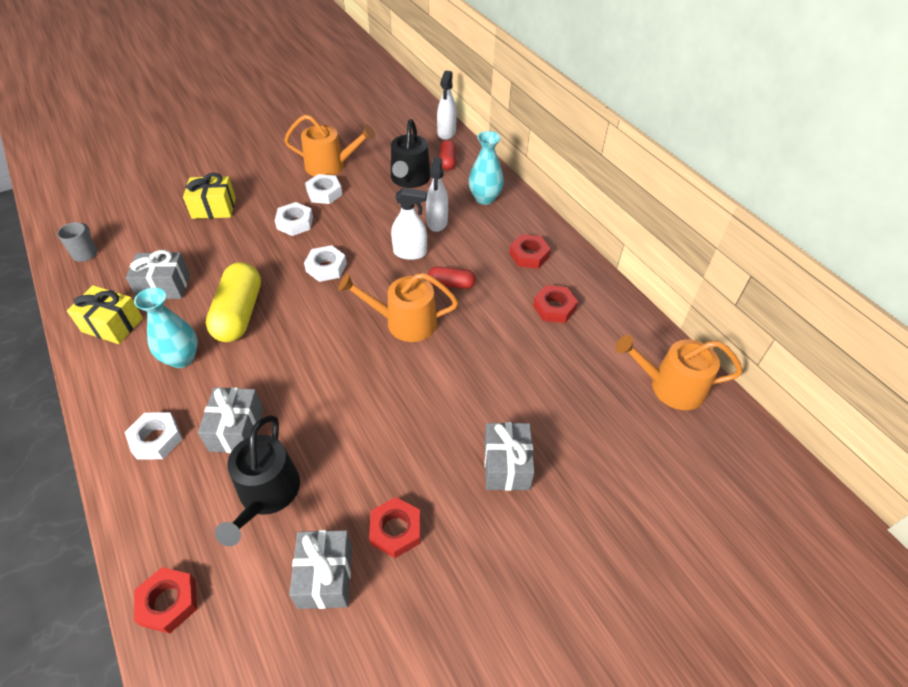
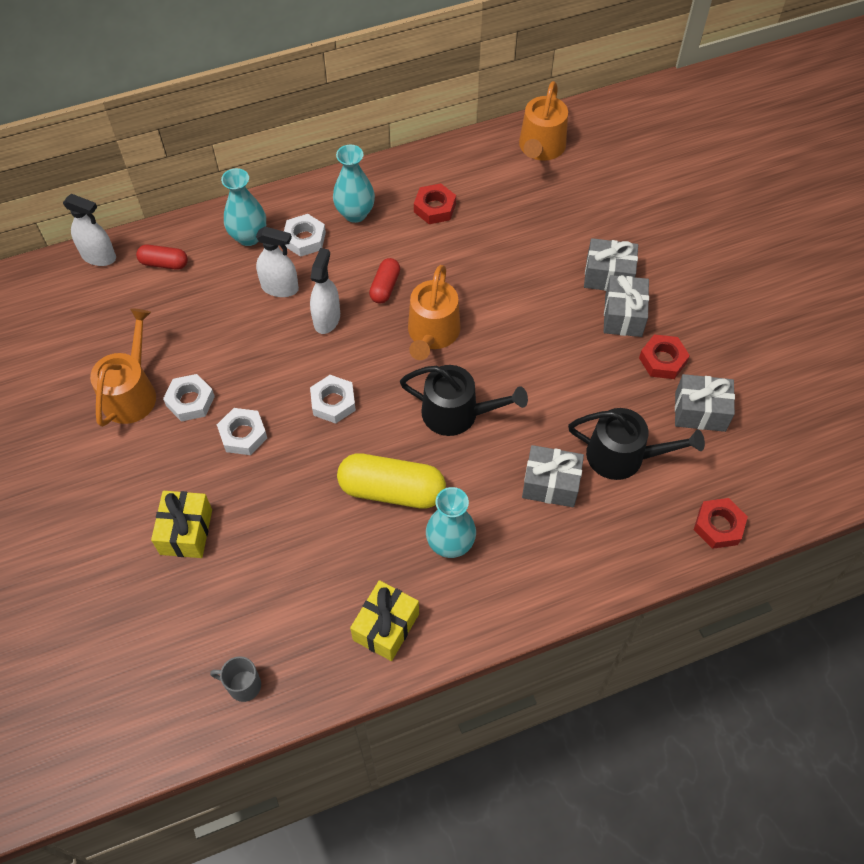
camera: 80 degrees left, 10 degrees up
(156, 439) = (554, 556): white nut -> white nut (304, 239)
(164, 286) = (329, 576): grey gift -> grey gift (623, 315)
(409, 179) = (188, 306): black watering can -> black watering can (457, 413)
(529, 255) = (355, 213): red nut -> turquoise vase

